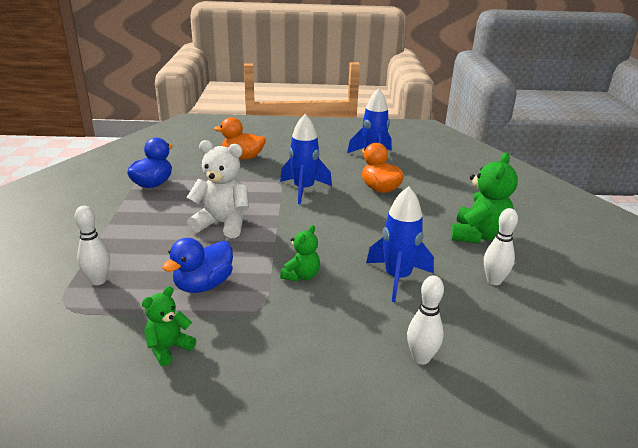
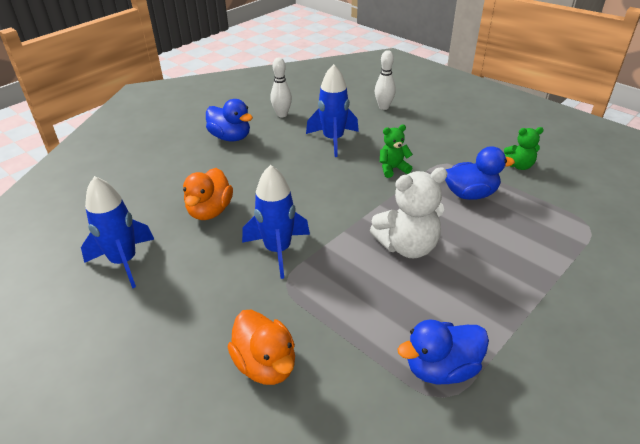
camera: 135 degrees left, 10 degrees up
(98, 281) = (557, 237): white bowling pin -> none
(222, 224) = (407, 246): white teddy bear -> white teddy bear turned 75 degrees counterclockwise
(478, 236) = (230, 137): green teddy bear -> blue duck

